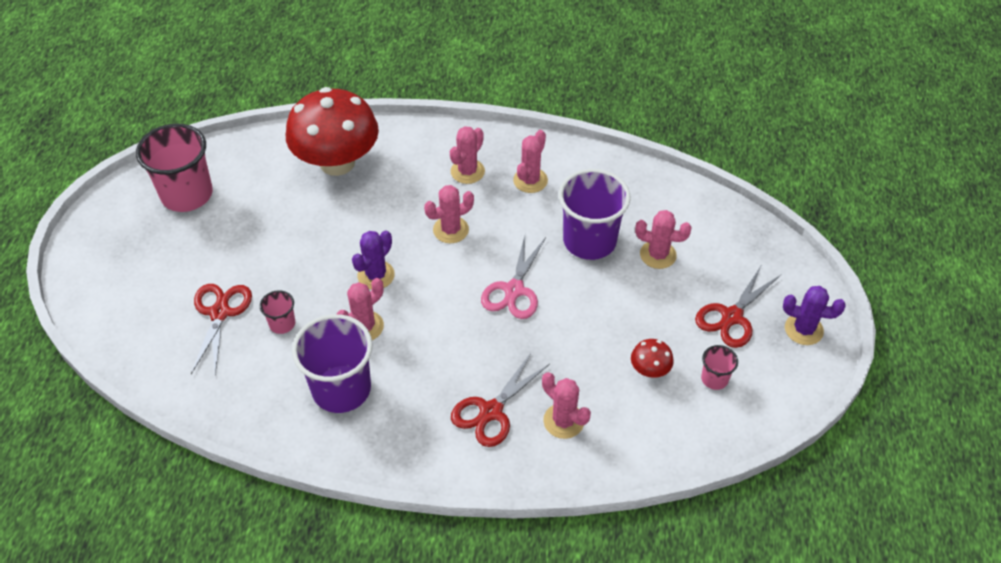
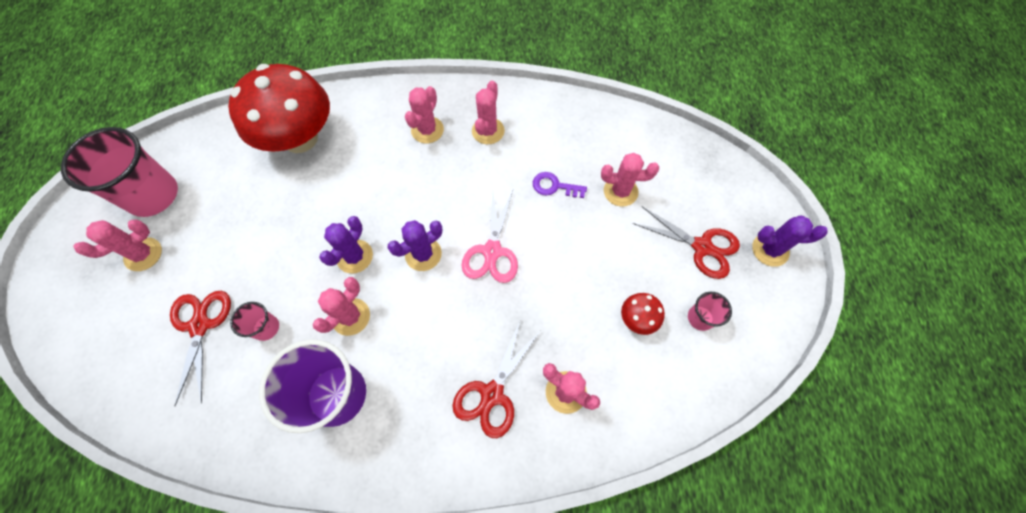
camera: 10 degrees left, 15 degrees up
(444, 283) = (423, 254): none -> purple cactus
(451, 230) = (421, 195): pink cactus -> pink cactus (143, 254)
(589, 241) = (554, 186): purple cup -> purple key
(732, 317) = (702, 247): red scissors -> red scissors turned 90 degrees counterclockwise

